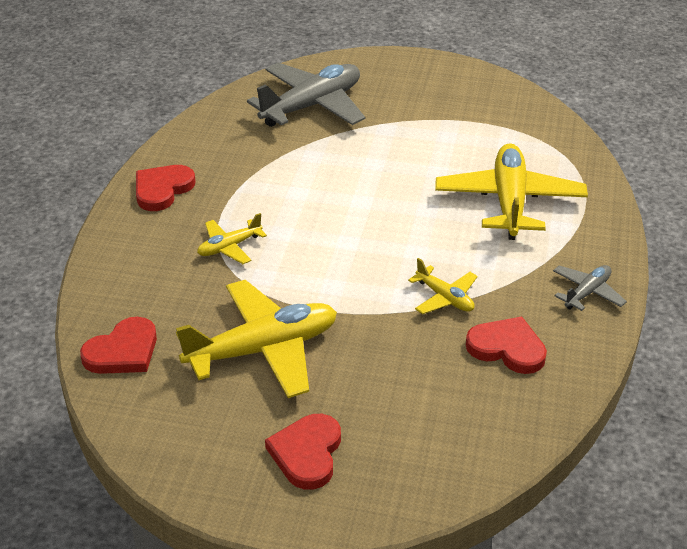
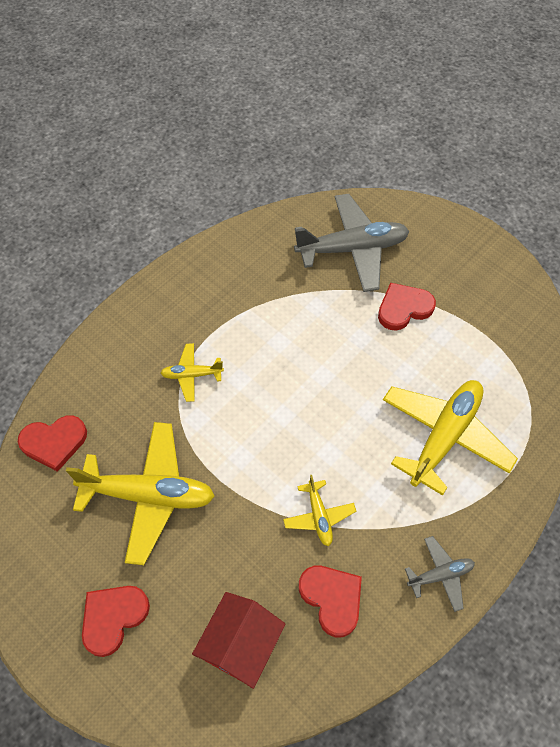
camera: 30 degrees right, 20 degrees up
(162, 189) = (182, 289): red heart -> red heart (404, 308)
(451, 416) = (240, 645): none -> red house

